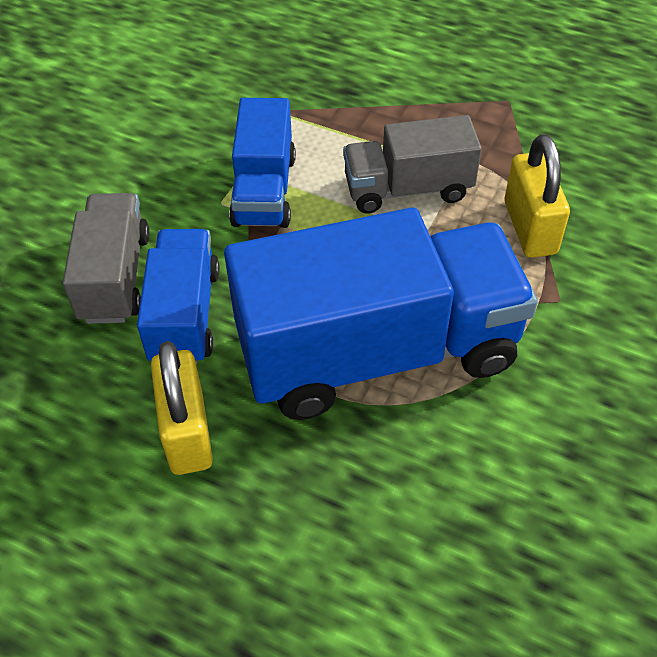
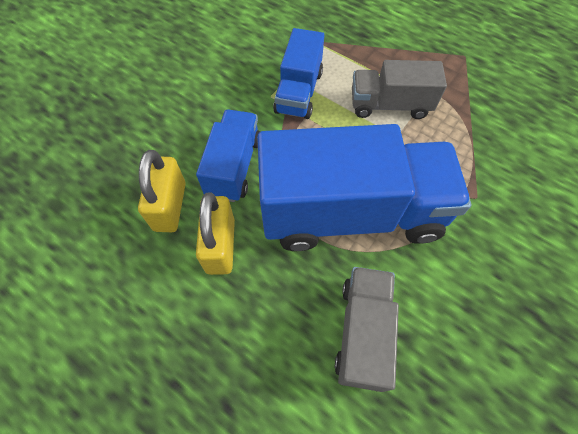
camera: 10 degrees right, 10 degrees up
(115, 277) = (196, 134): grey truck -> grey truck (362, 332)
(530, 228) = (465, 144): yellow padlock -> yellow padlock (170, 206)

